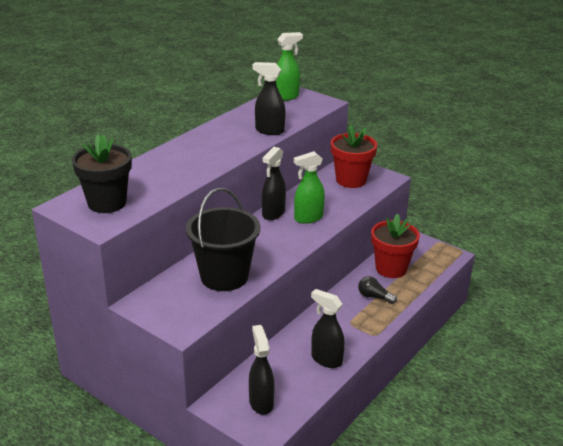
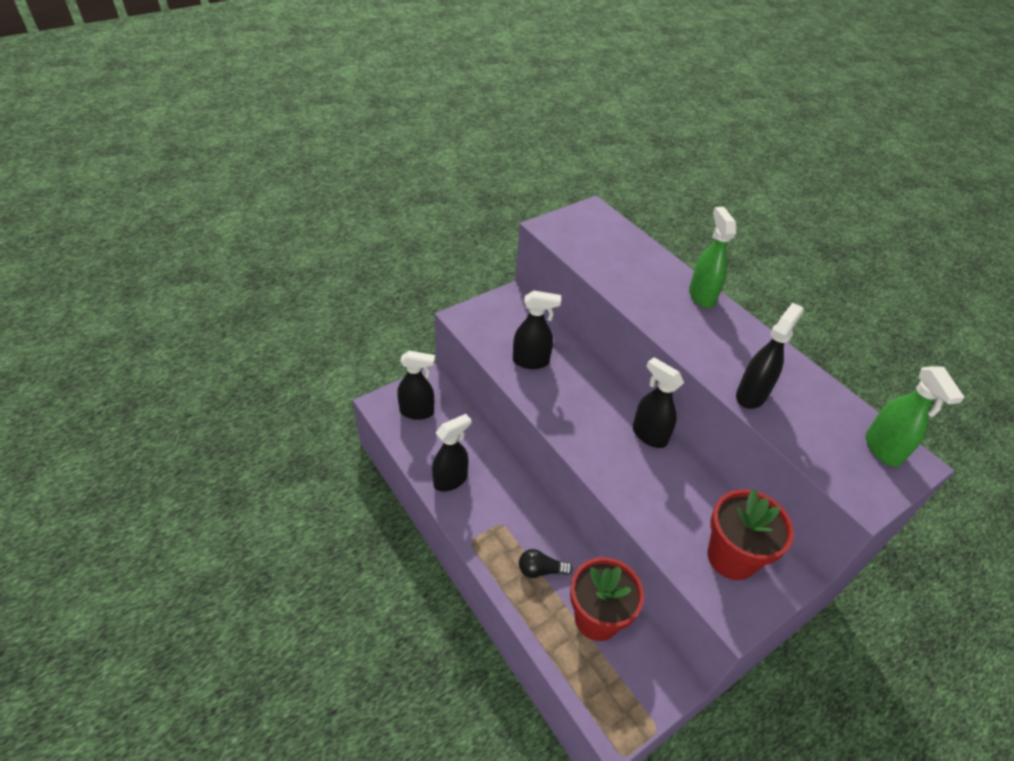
camera: 105 degrees right, 15 degrees up
(107, 203) = (590, 234): black flower pot -> none
(224, 276) = (531, 361): black bucket -> black spray bottle
(308, 218) = (630, 467): green spray bottle -> green spray bottle (701, 296)
(374, 297) = (541, 570): black light bulb -> black light bulb turned 135 degrees counterclockwise

